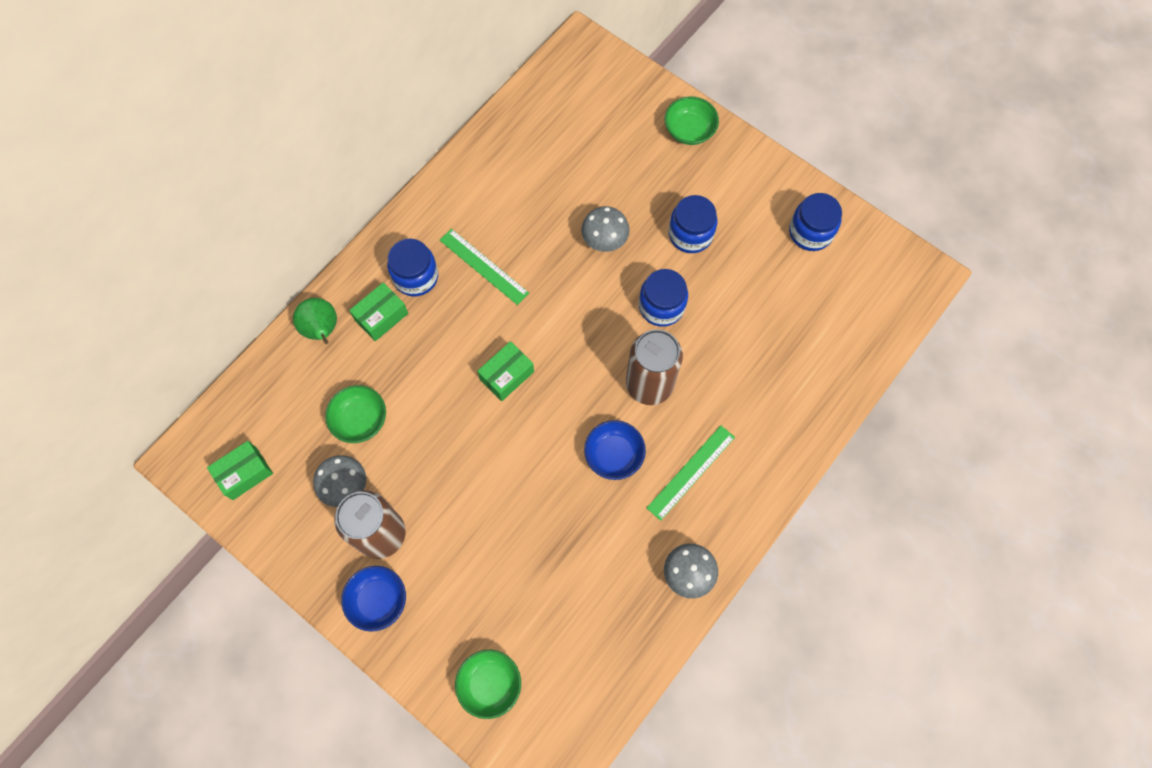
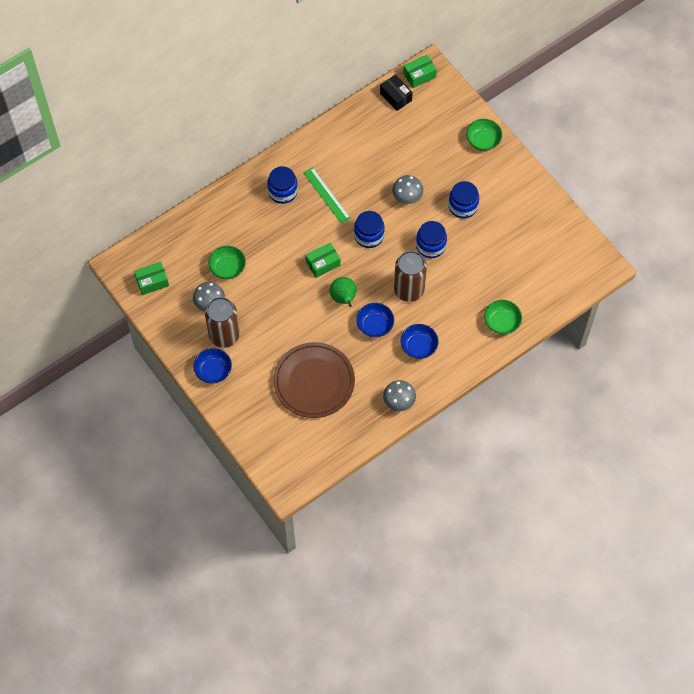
camera: 15 degrees right, 5 degrees down
(322, 330) = (217, 210): green pear -> green pear (343, 298)
(381, 316) = (255, 210): green box -> green box (419, 75)
(490, 684) = (266, 431): green bowl -> green bowl (502, 322)
(545, 96) = (395, 97): none -> black box
(545, 576) = (314, 382): none -> brown plate
(691, 472) = (418, 346): green ruler -> blue bowl
(810, 232) = (540, 223): blue jar -> blue jar (369, 235)

